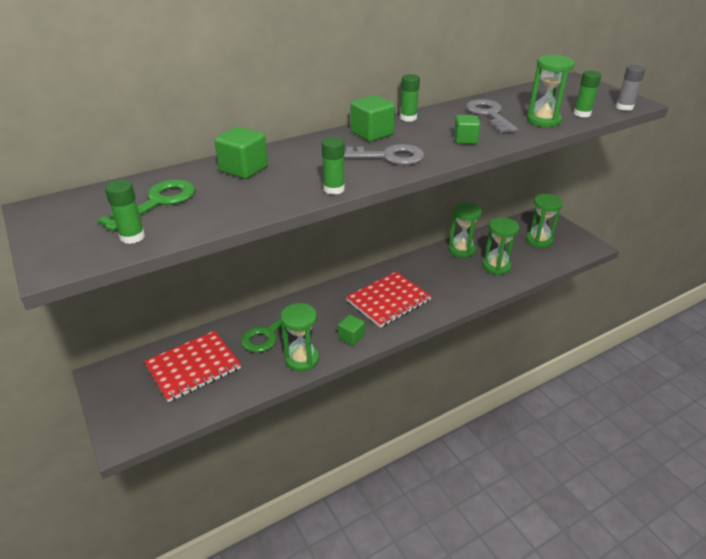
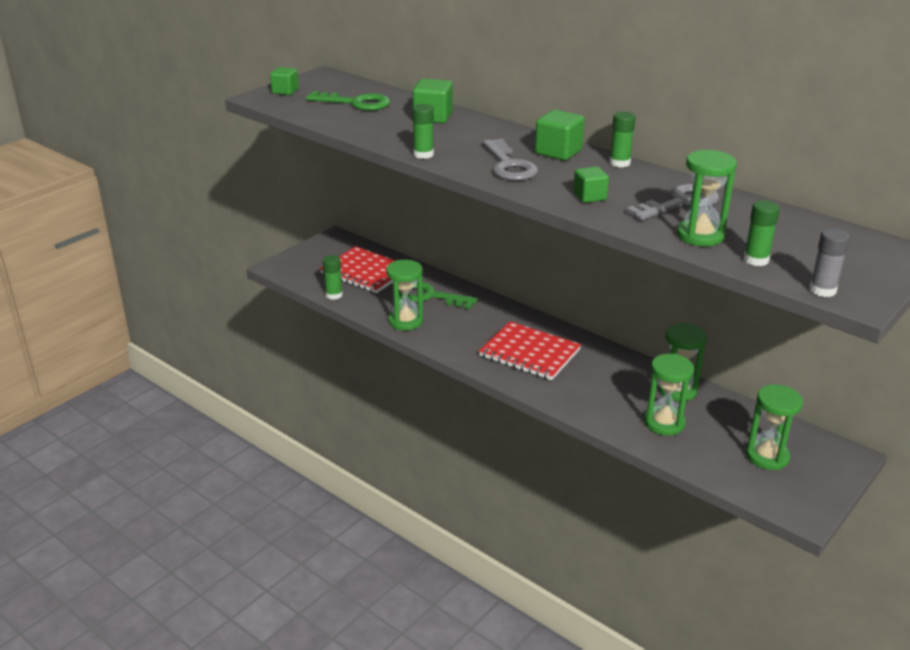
camera: 70 degrees right, 5 degrees down
(132, 237) = (304, 107): green glue stick -> green glue stick (334, 295)
(351, 337) = (454, 341): green cube -> green cube (285, 91)

